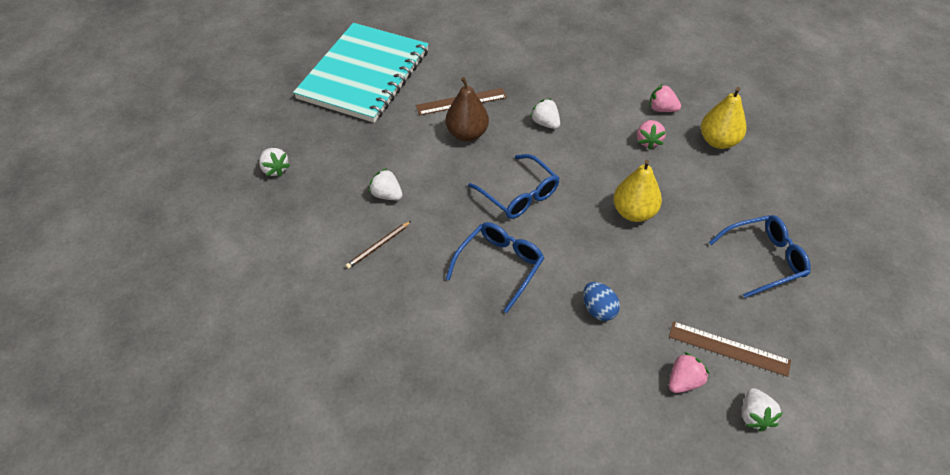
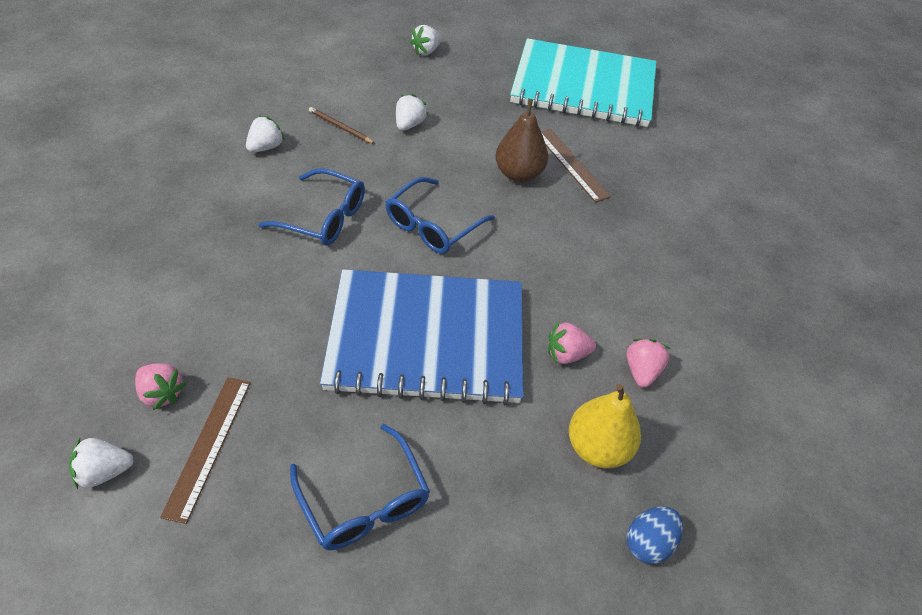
camera: 75 degrees right, 0 degrees up
(545, 123) = (562, 242): white strawberry -> white strawberry (266, 147)
(598, 310) = (267, 307): blue egg -> blue egg (648, 542)
(633, 212) = (426, 339): yellow pear -> blue notebook

